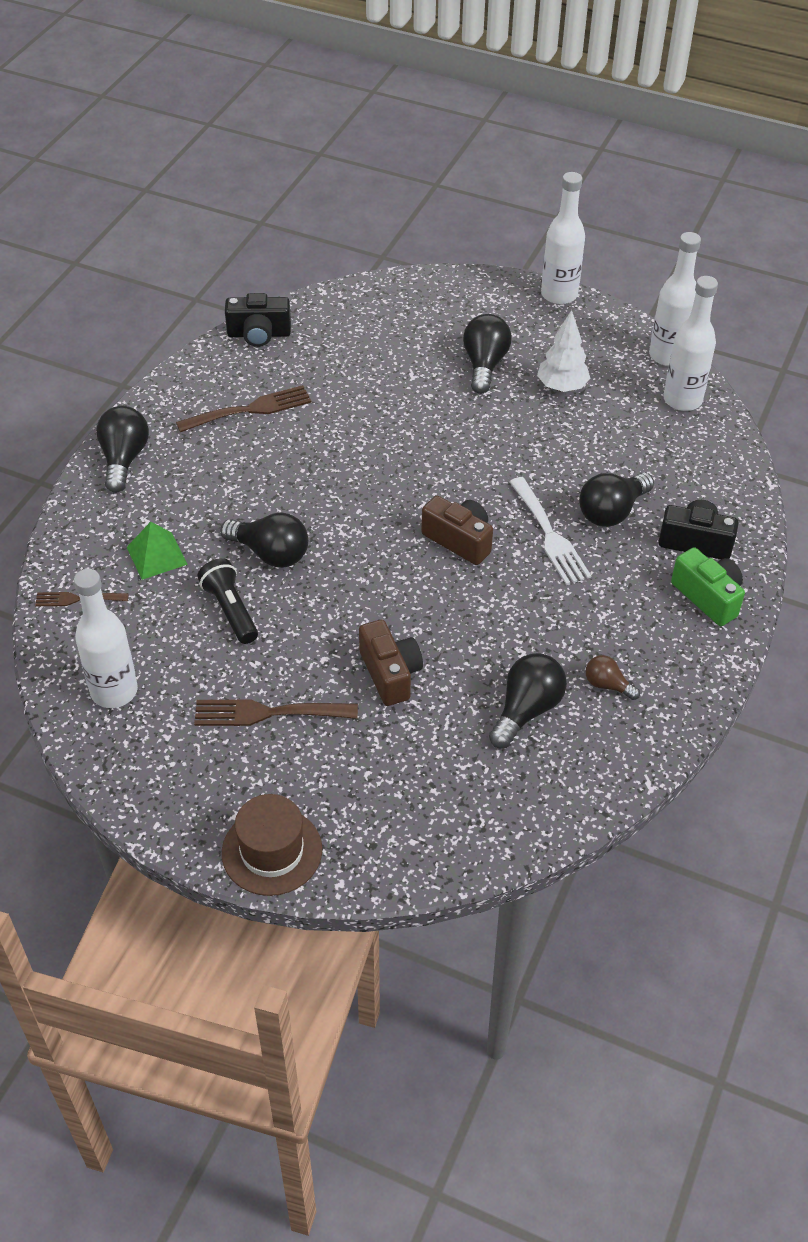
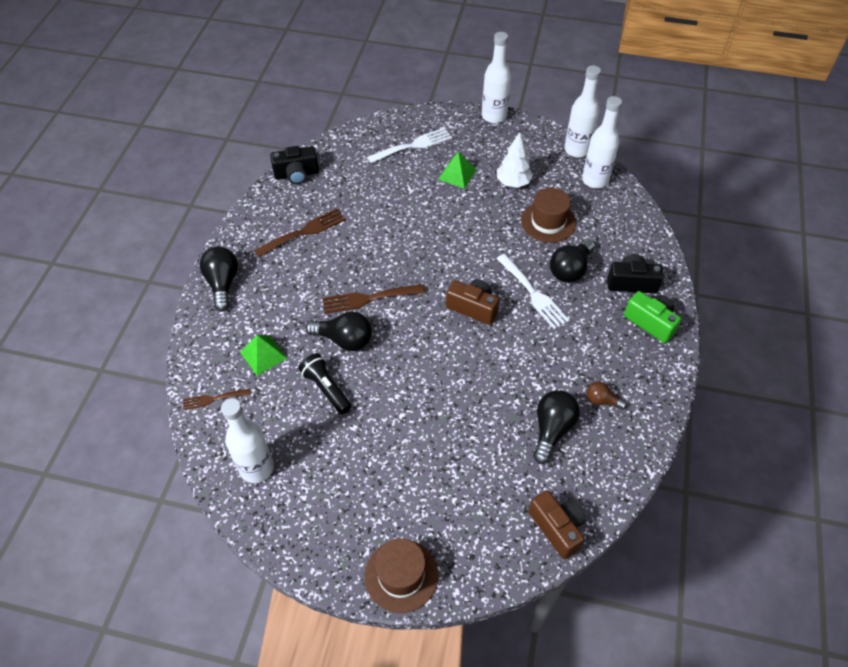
camera: 10 degrees left, 5 degrees up
(267, 713) = (372, 465): brown fork -> brown fork (368, 299)
(390, 673) = (451, 418): brown camera -> brown camera (557, 528)
(432, 318) = (413, 145): none -> white fork
(484, 364) = (457, 174): black light bulb -> green pyramid
(598, 445) = (548, 222): none -> brown hat

